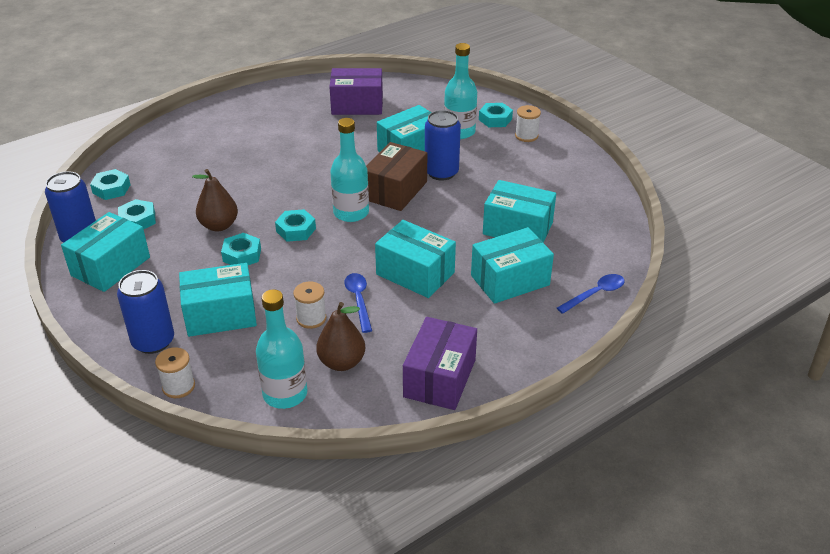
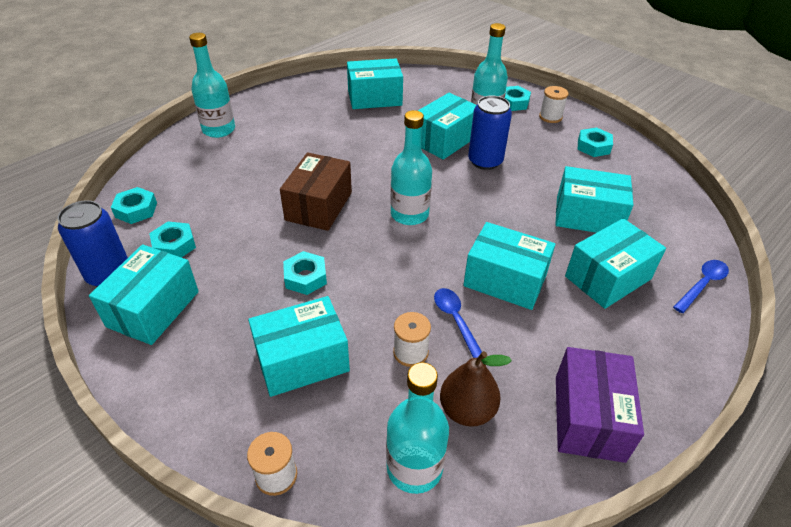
camera: 10 degrees left, 5 degrees up
(153, 341) = (228, 410): blue can -> none
(199, 125) = (219, 130): none -> turquoise bottle
(219, 225) = (269, 243): brown pear -> none
(296, 230) = (357, 240): turquoise nut -> turquoise nut (593, 146)
(357, 105) = (374, 98): purple box -> turquoise box
(395, 190) = (446, 185): brown box -> brown box (319, 206)

